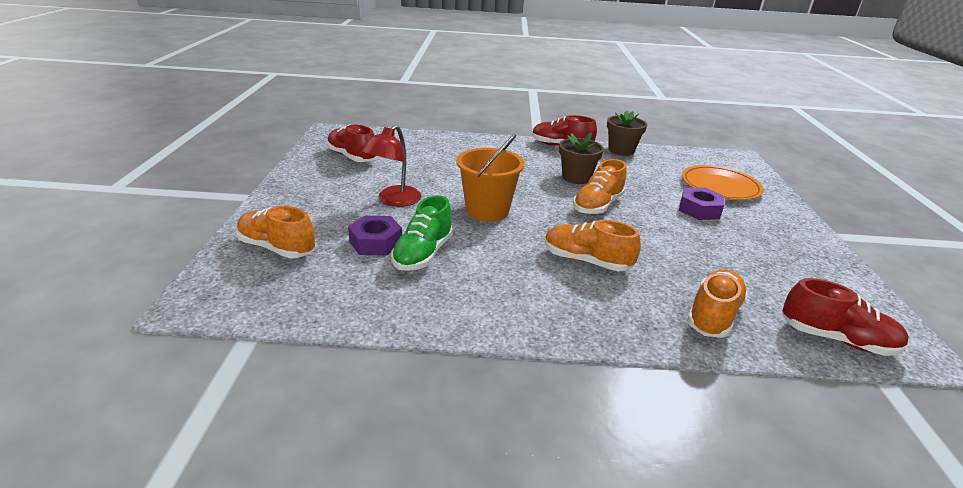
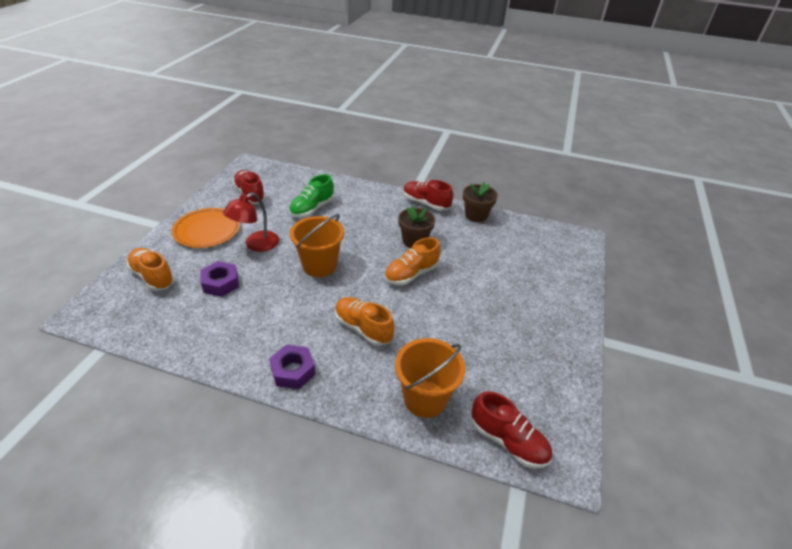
camera: 15 degrees right, 10 degrees up
(423, 254) = (247, 300): green shoe -> green shoe (312, 209)
(699, 210) = (496, 292): purple nut -> purple nut (293, 371)
(713, 315) = (425, 398): orange shoe -> orange bucket
(720, 186) = (535, 269): orange plate -> orange plate (207, 230)

